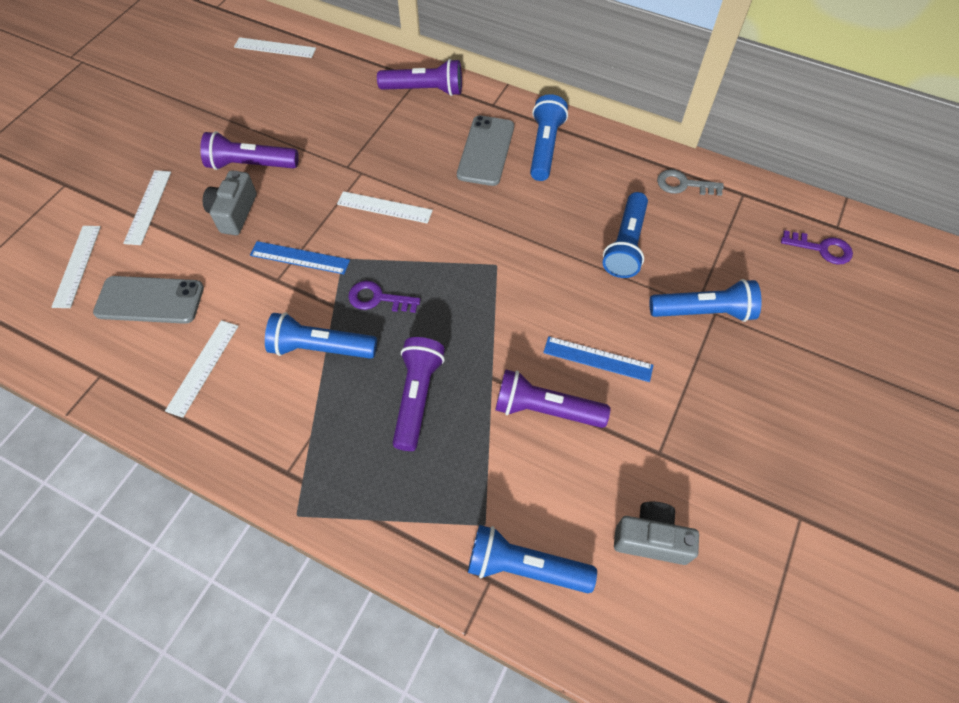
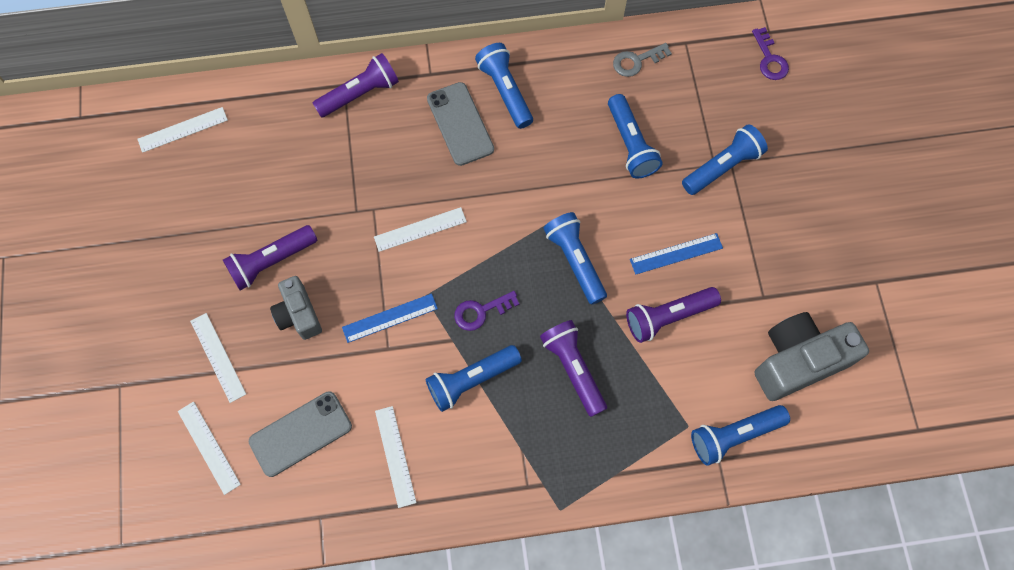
camera: 35 degrees left, 10 degrees up
(496, 308) = (575, 261): none -> blue flashlight
(651, 539) = (797, 361): grey camera -> grey camera, size x1.67
(821, 249) = (769, 59): purple key -> purple key turned 90 degrees clockwise

